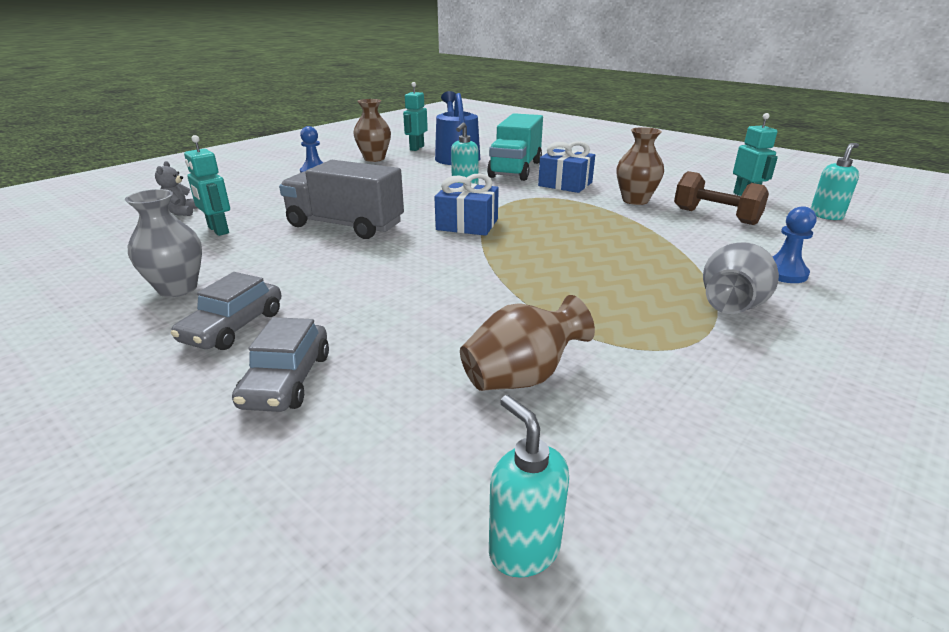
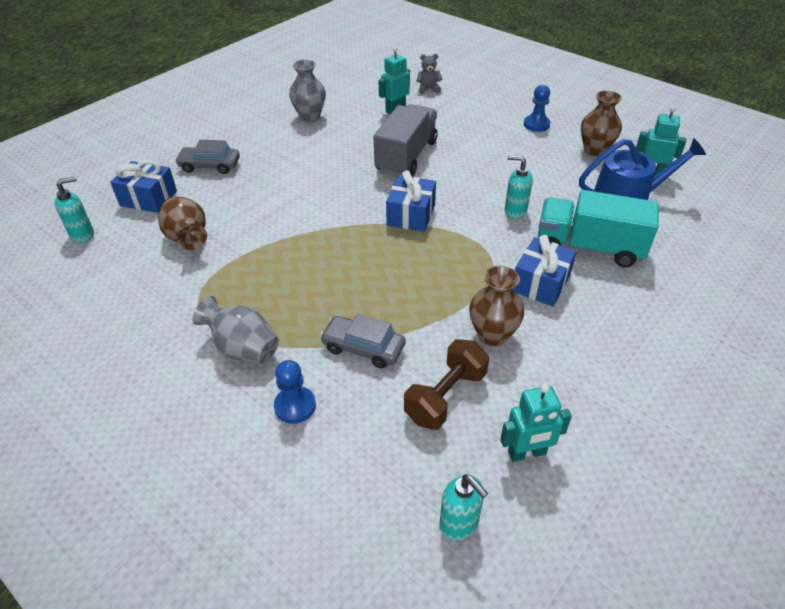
camera: 90 degrees right, 15 degrees up
(233, 327) = (263, 142): grey car -> grey car (363, 348)
(384, 452) = (148, 198): none -> blue gift

